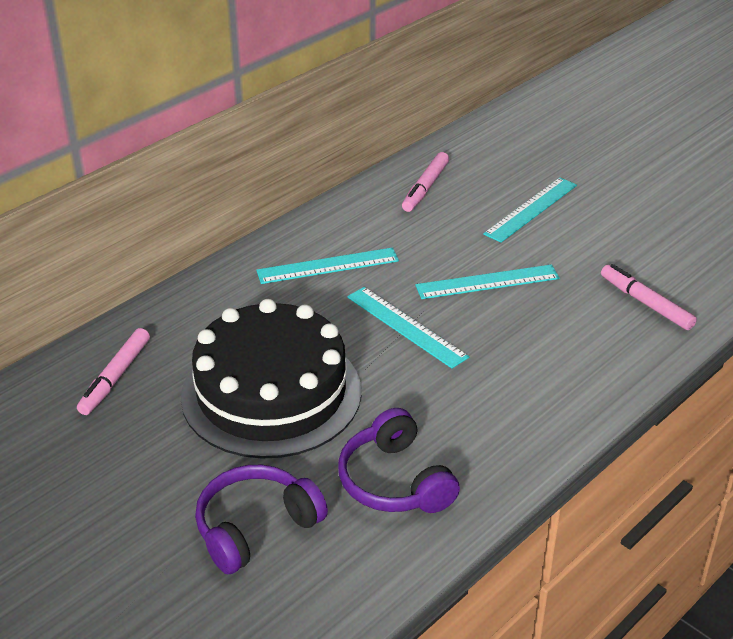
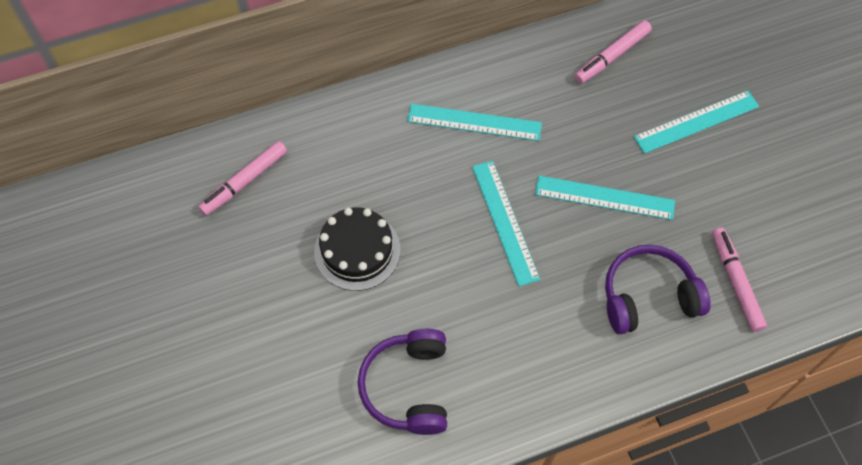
camera: 25 degrees right, 25 degrees up
(256, 527) = (280, 385): purple headphones -> purple headphones (648, 296)
(271, 393) = (357, 250): black cake -> black cake, size x0.54

